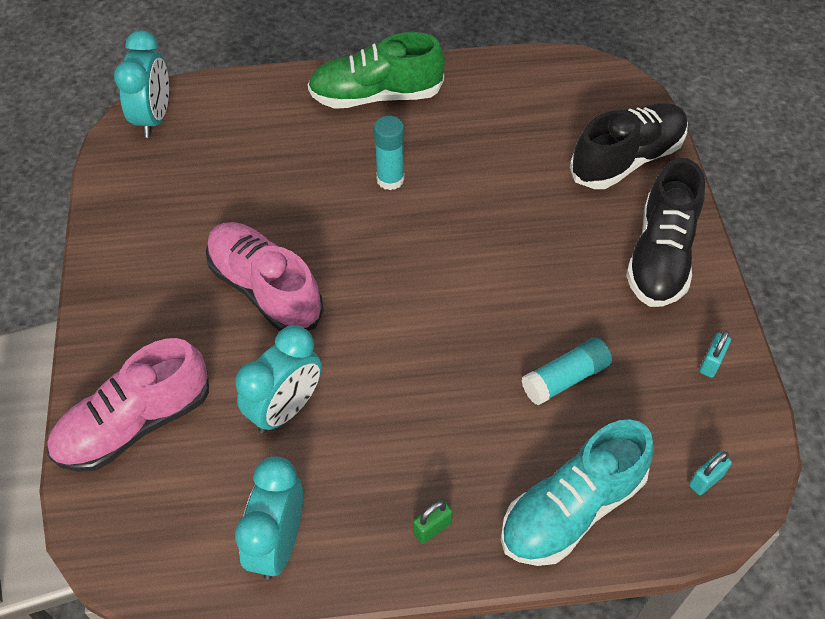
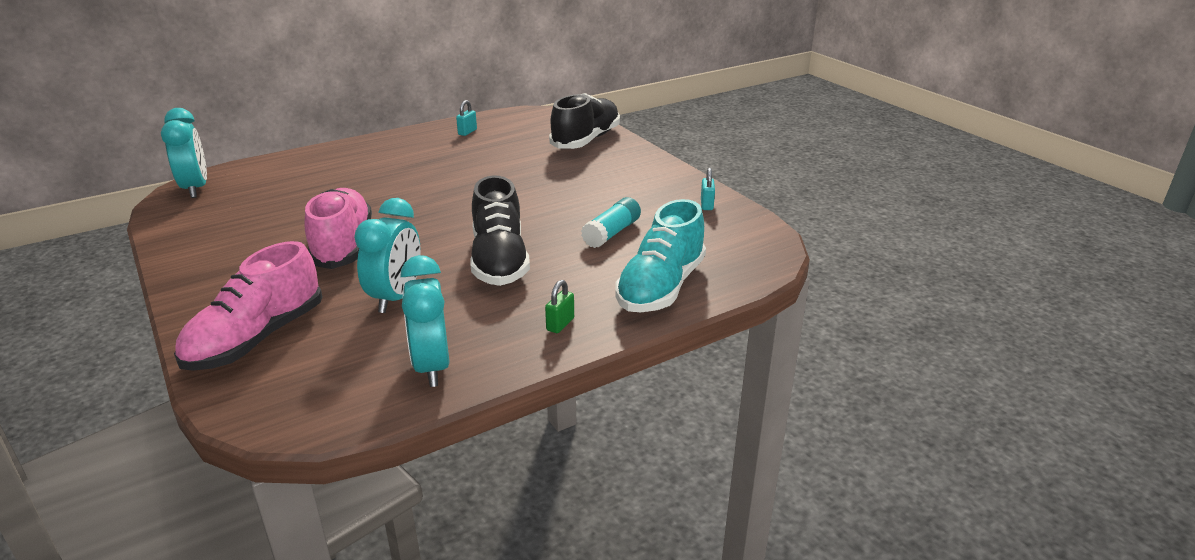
camera: 25 degrees left, 25 degrees down
(265, 289) = (342, 246): pink shoe -> pink shoe turned 60 degrees clockwise
(376, 95) = (383, 147): green shoe -> none
(390, 179) = (417, 179): turquoise glue stick -> none
(660, 255) = (638, 171): black shoe -> black shoe (499, 260)
(705, 480) = (744, 252): turquoise padlock -> turquoise padlock (467, 132)

